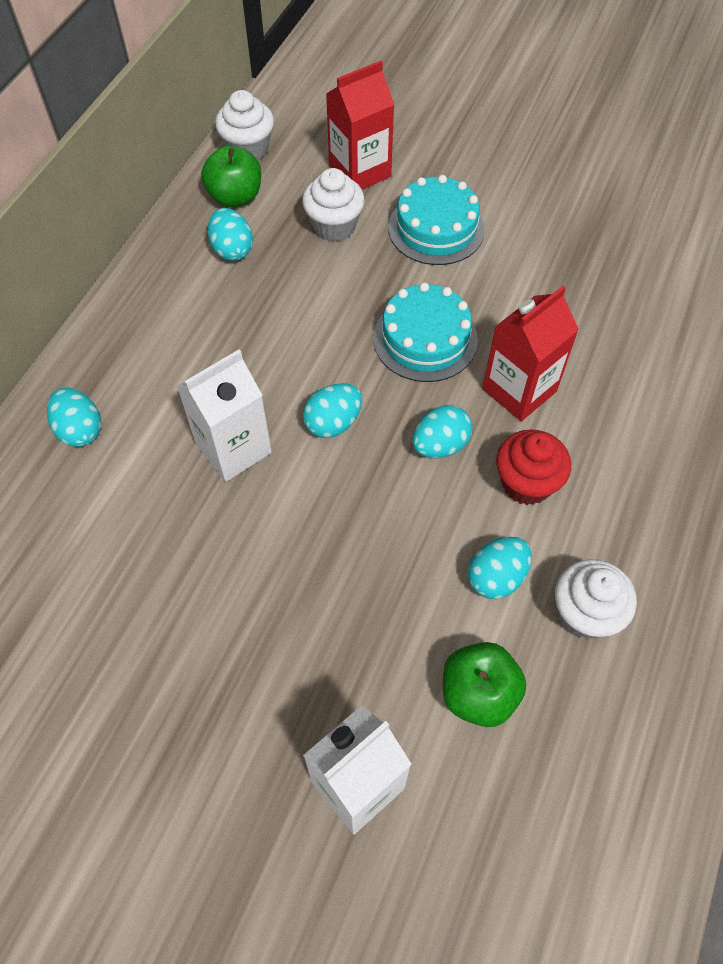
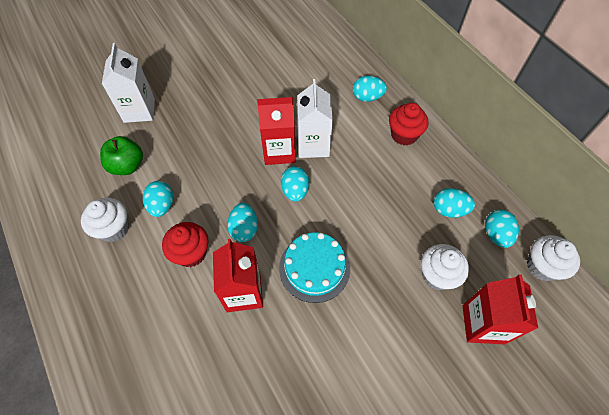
camera: 125 degrees right, 0 degrees up
(133, 347) = (404, 135): none -> red cupcake
(235, 197) = (496, 234): green apple -> turquoise egg
(279, 486) = (279, 151): none -> red carton
(436, 228) = (398, 337): turquoise cake -> none

